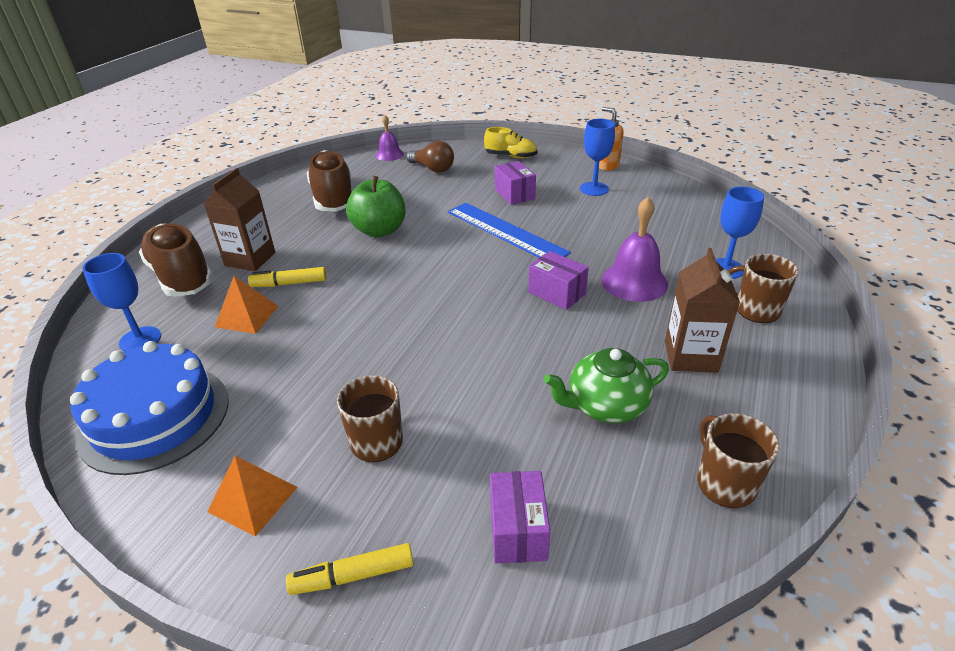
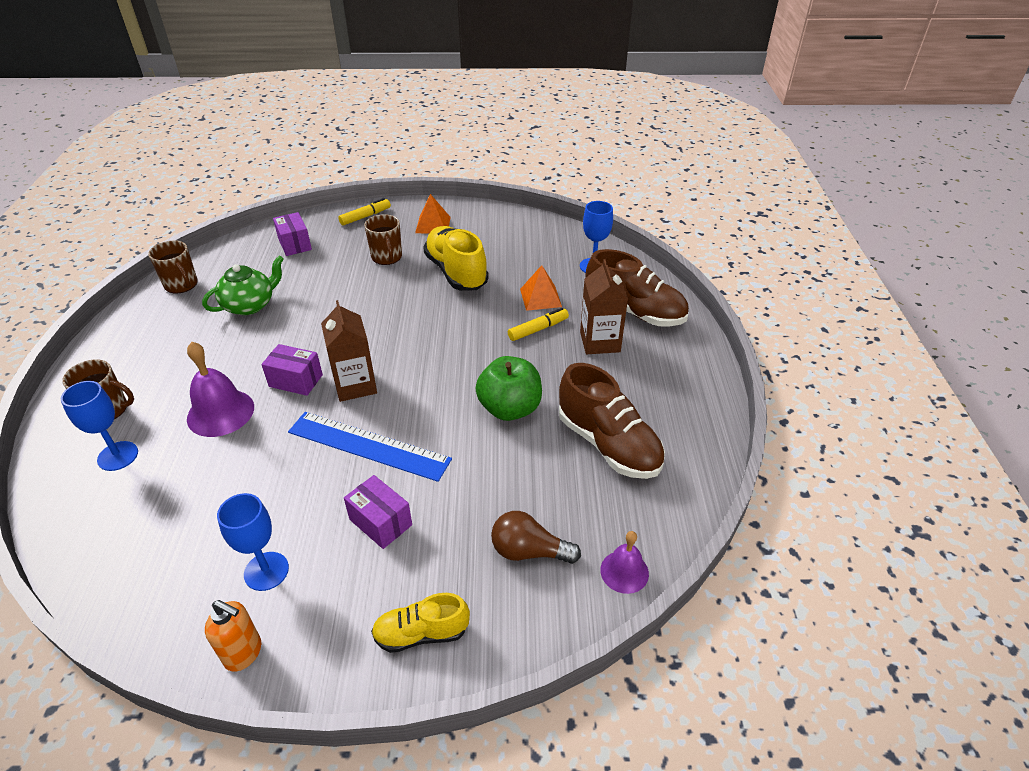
camera: 155 degrees right, 5 degrees up
(155, 417) = (524, 237): blue cake -> none
(304, 380) = (456, 272): none -> yellow shoe
(690, 356) = (182, 352): brown carton -> brown carton (355, 385)

